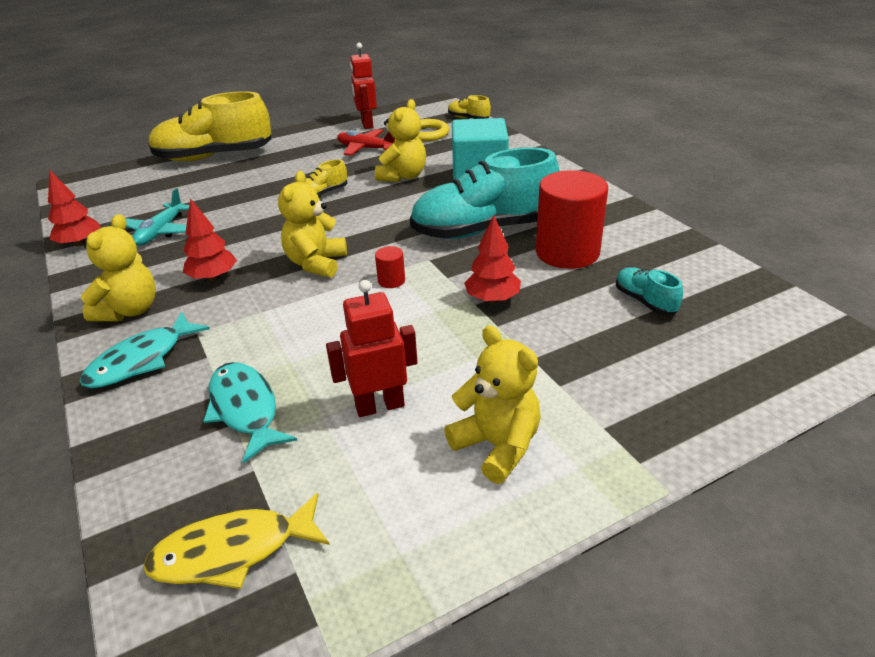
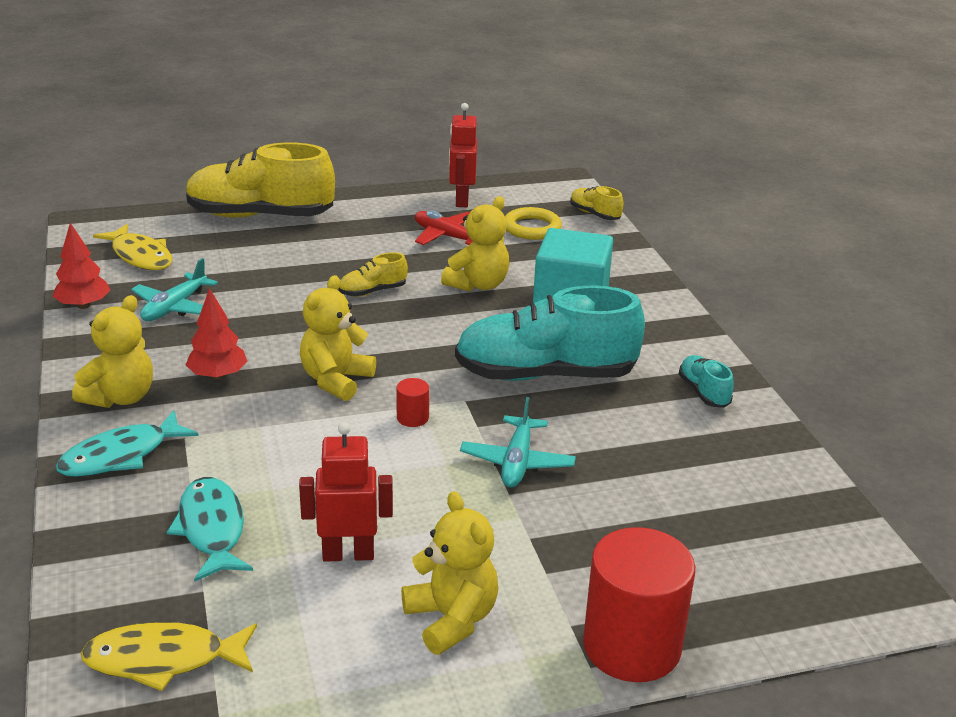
camera: 10 degrees right, 5 degrees down
(122, 199) = (140, 256): none -> yellow fish
(492, 299) = (517, 462): red tree -> turquoise plane
(567, 252) = (630, 422): red cylinder -> red cylinder (631, 646)
(645, 301) = (690, 499): turquoise shoe -> turquoise shoe (703, 392)

